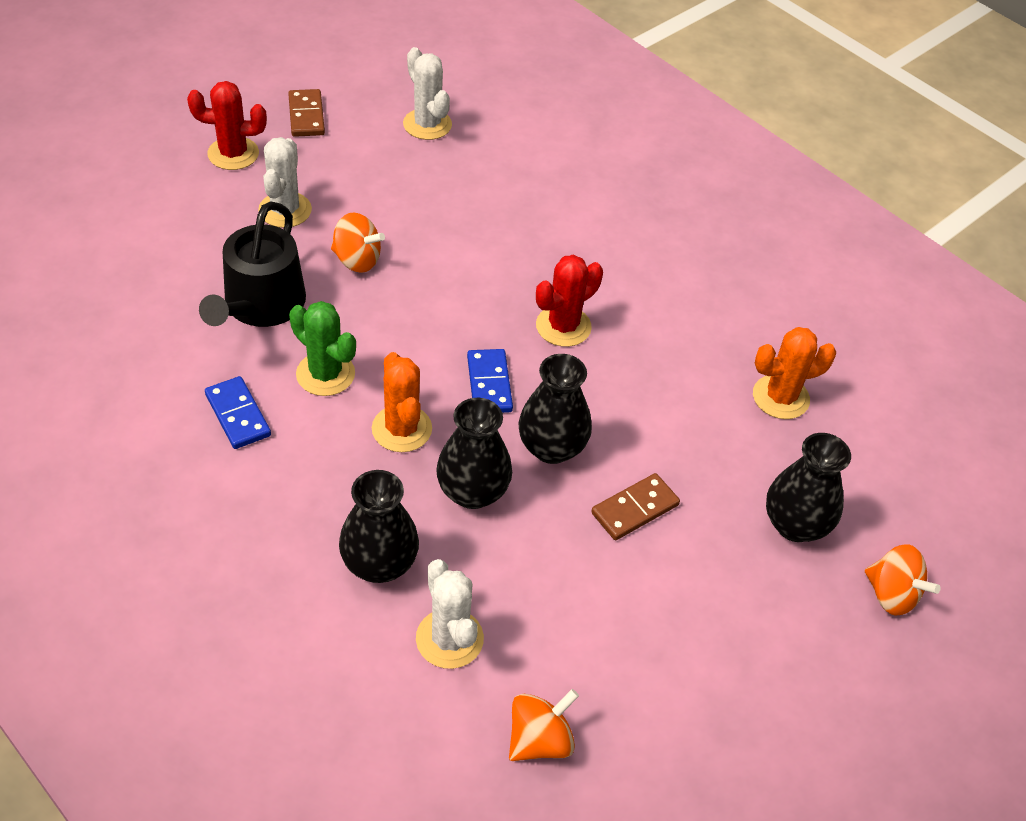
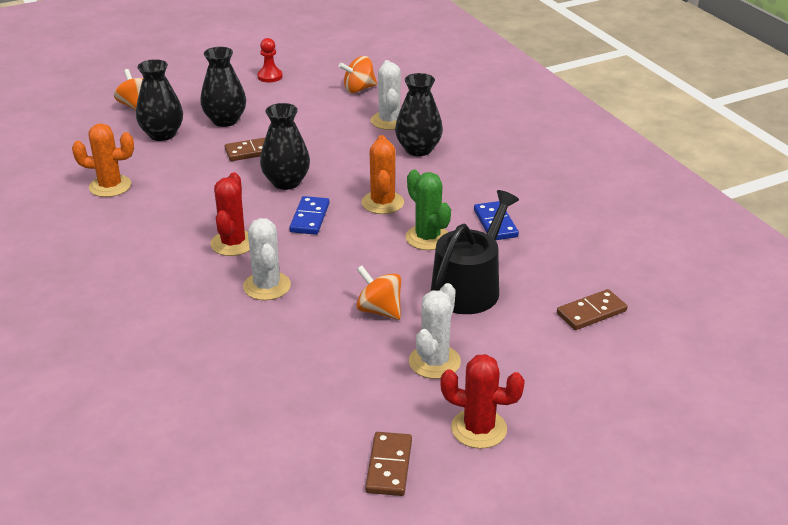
camera: 160 degrees left, 15 degrees down
(116, 291) = (591, 312): none -> brown domino
(427, 124) = (256, 436): white cactus -> white cactus (267, 286)
(472, 492) = (349, 170): black vase -> black vase (225, 120)
(563, 326) = (233, 243): red cactus -> red cactus turned 60 degrees counterclockwise
(727, 750) = (270, 76): none -> red pawn

